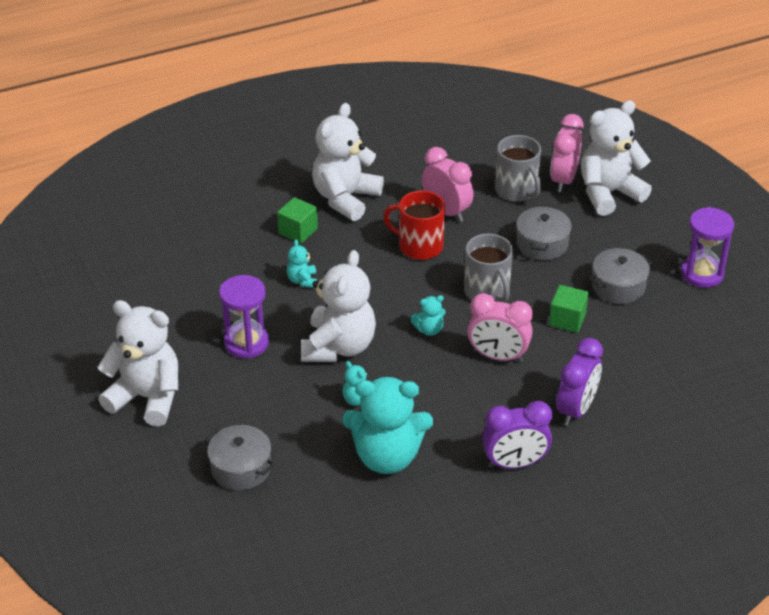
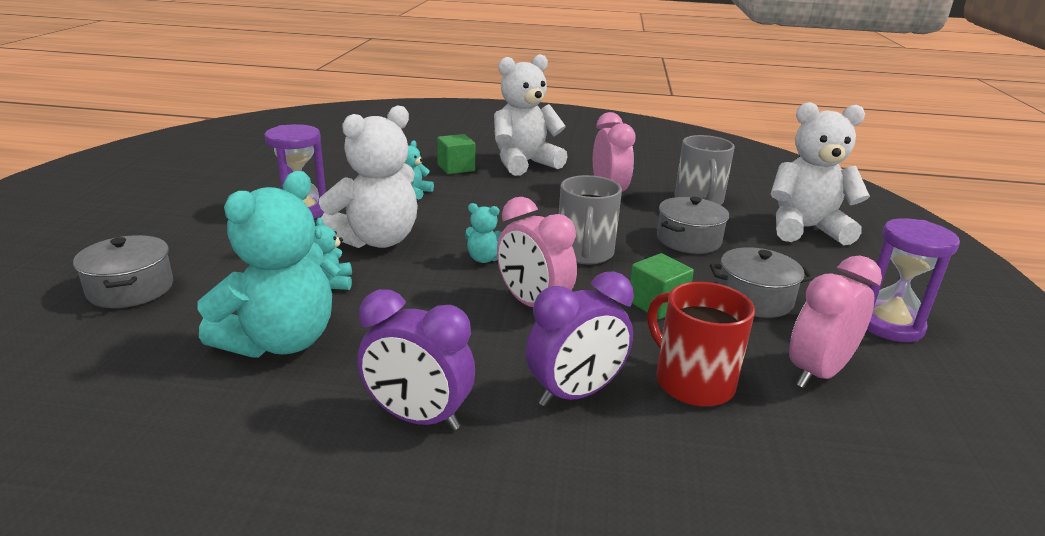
camera: 30 degrees right, 15 degrees down
(147, 397) = (161, 214): white teddy bear -> none
(387, 456) = (280, 341): turquoise teddy bear -> turquoise teddy bear turned 90 degrees counterclockwise
(419, 246) = (553, 205): red mug -> red mug (692, 382)
(563, 180) = (759, 208): pink clock -> pink clock (817, 373)

